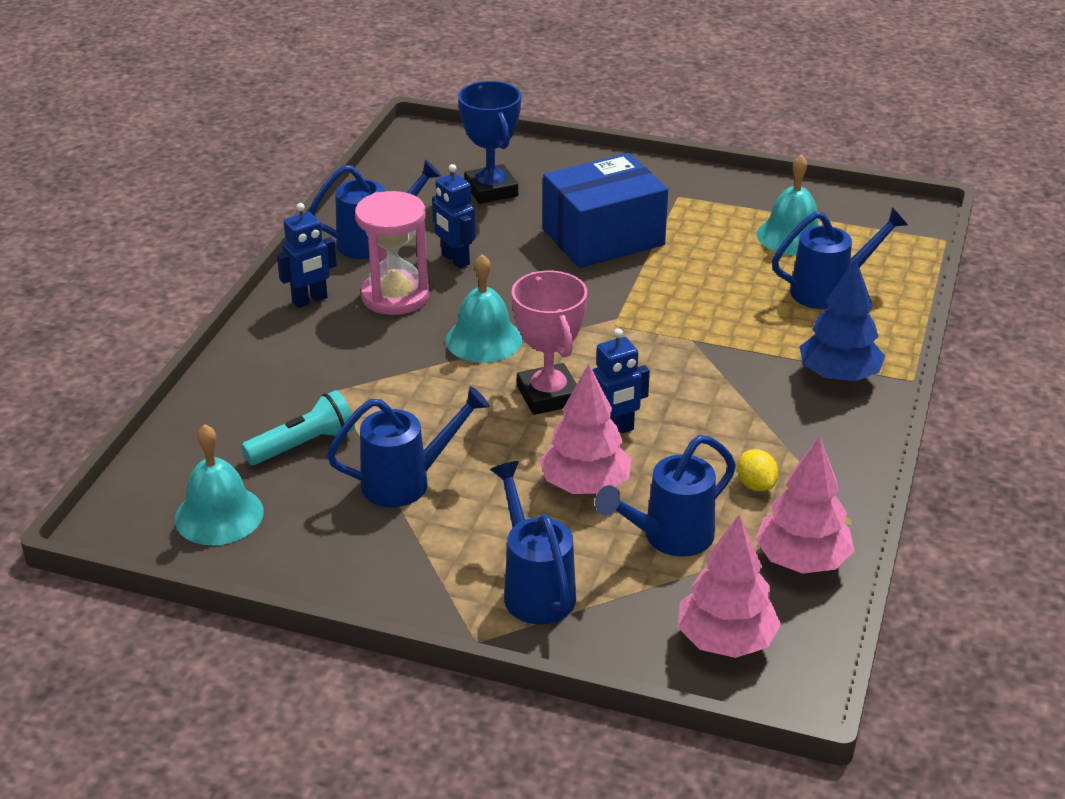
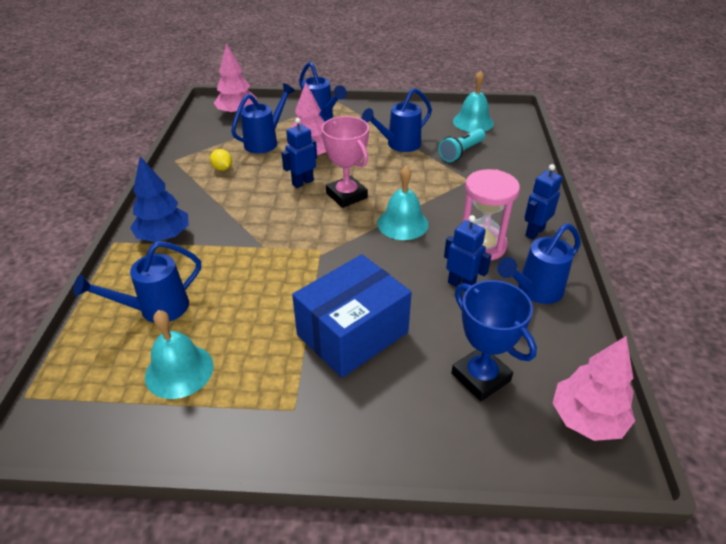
camera: 165 degrees right, 5 degrees up
(802, 561) = (202, 142): pink tree -> pink tree (586, 419)

